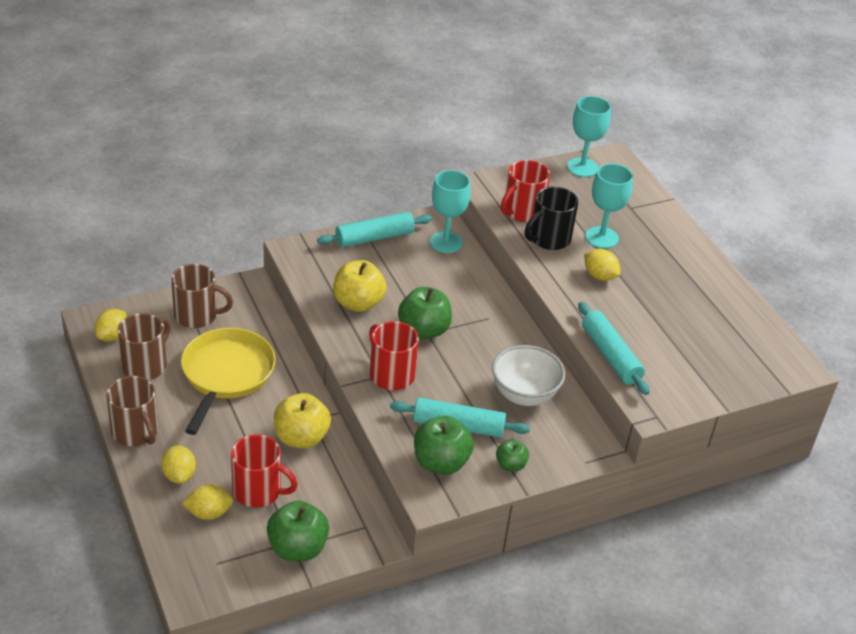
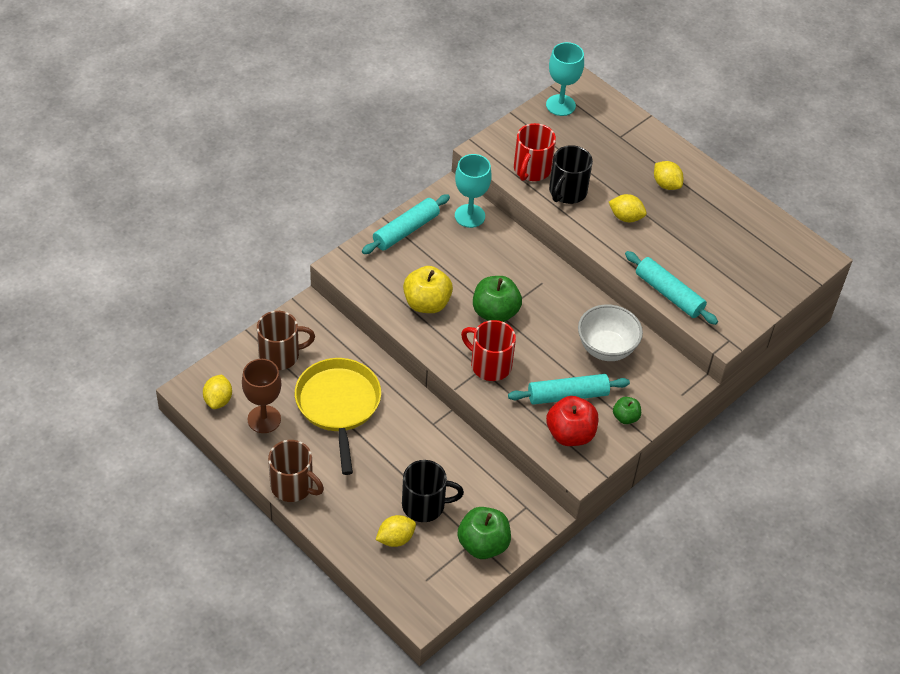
camera: 20 degrees left, 10 degrees up
(145, 365) = (264, 419): brown mug -> brown goblet
(179, 475) = (352, 513): yellow lemon -> yellow lemon (666, 184)
(258, 491) = (425, 505): red mug -> black mug
(301, 438) = (433, 444): yellow apple -> none
(441, 463) = (570, 434): green apple -> red apple
(601, 237) = (610, 176): turquoise goblet -> none

